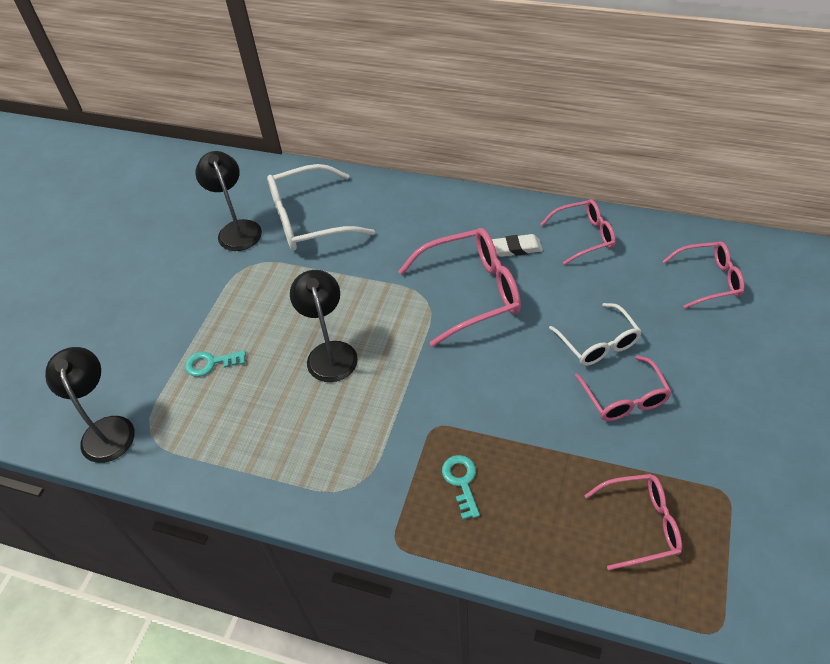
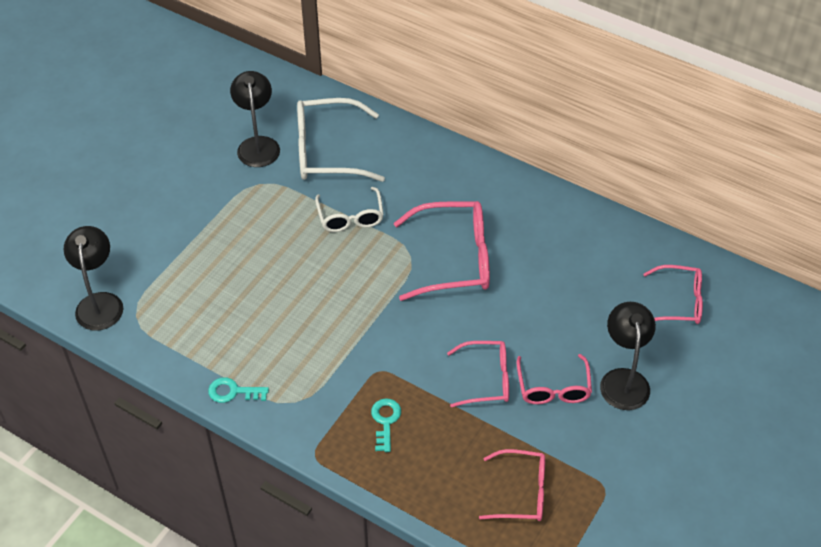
camera: 10 degrees right, 0 degrees up
(210, 363) = (201, 267): turquoise key -> turquoise key (233, 392)
(330, 352) = (308, 283): black lamp -> black lamp (623, 379)
(516, 248) = (512, 227): white eraser -> none
(584, 236) = (581, 231): pink glasses -> pink glasses (487, 379)
(598, 343) = (551, 335): white glasses -> white glasses (350, 217)

